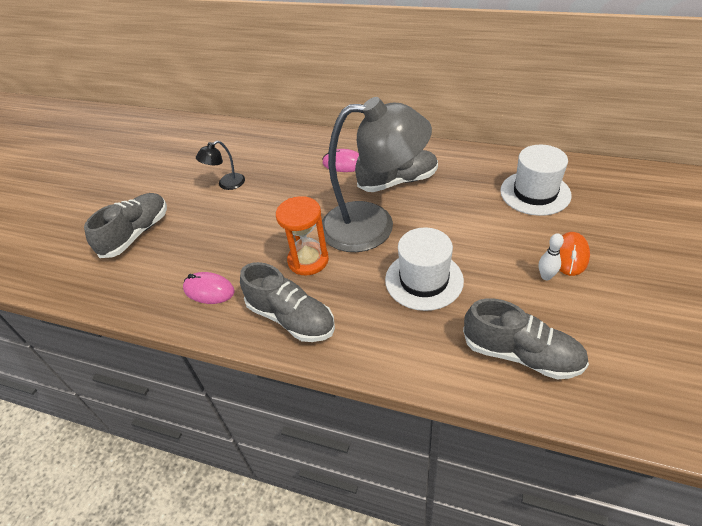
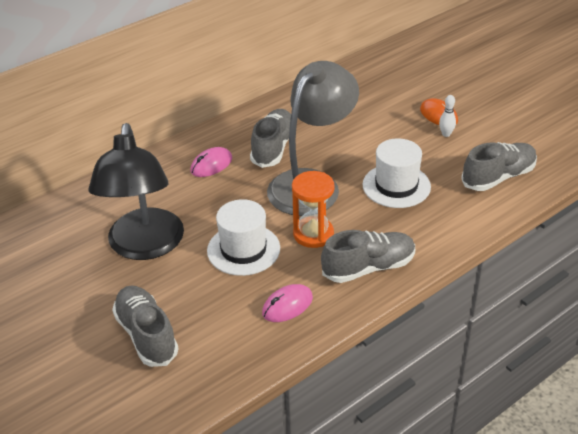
camera: 60 degrees left, 5 degrees down
(226, 184) = (145, 246): black lamp -> black lamp, size x2.43
(535, 193) = (364, 96): white hat -> white hat (243, 249)

